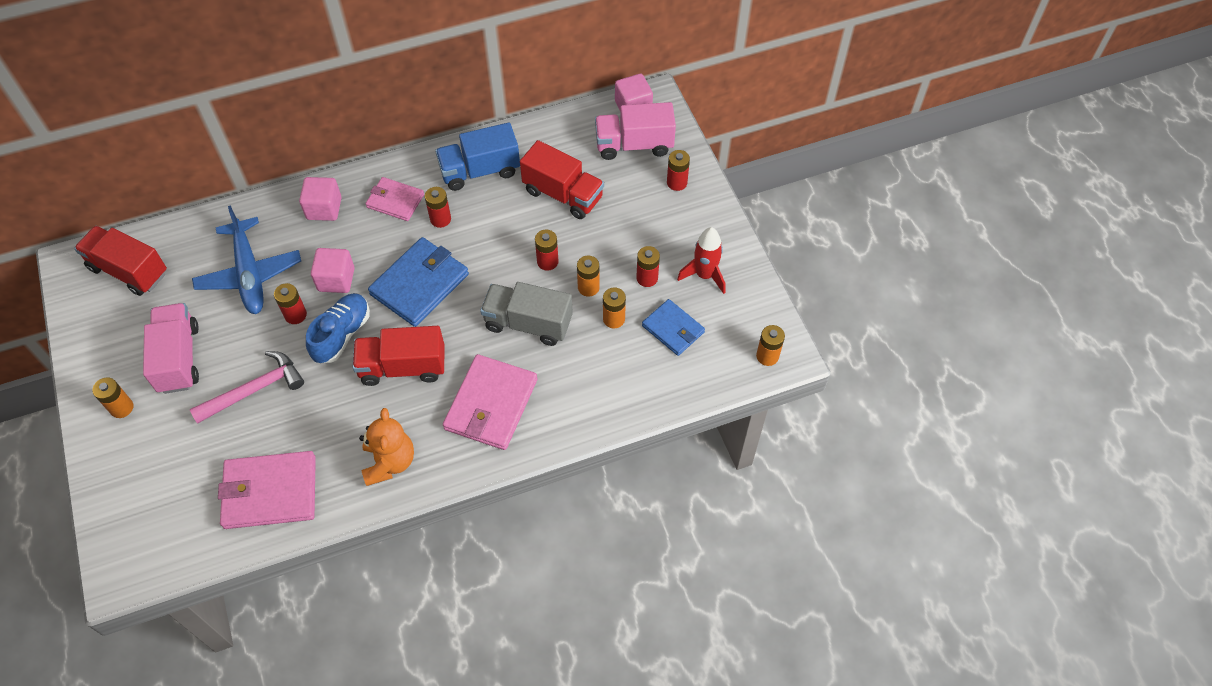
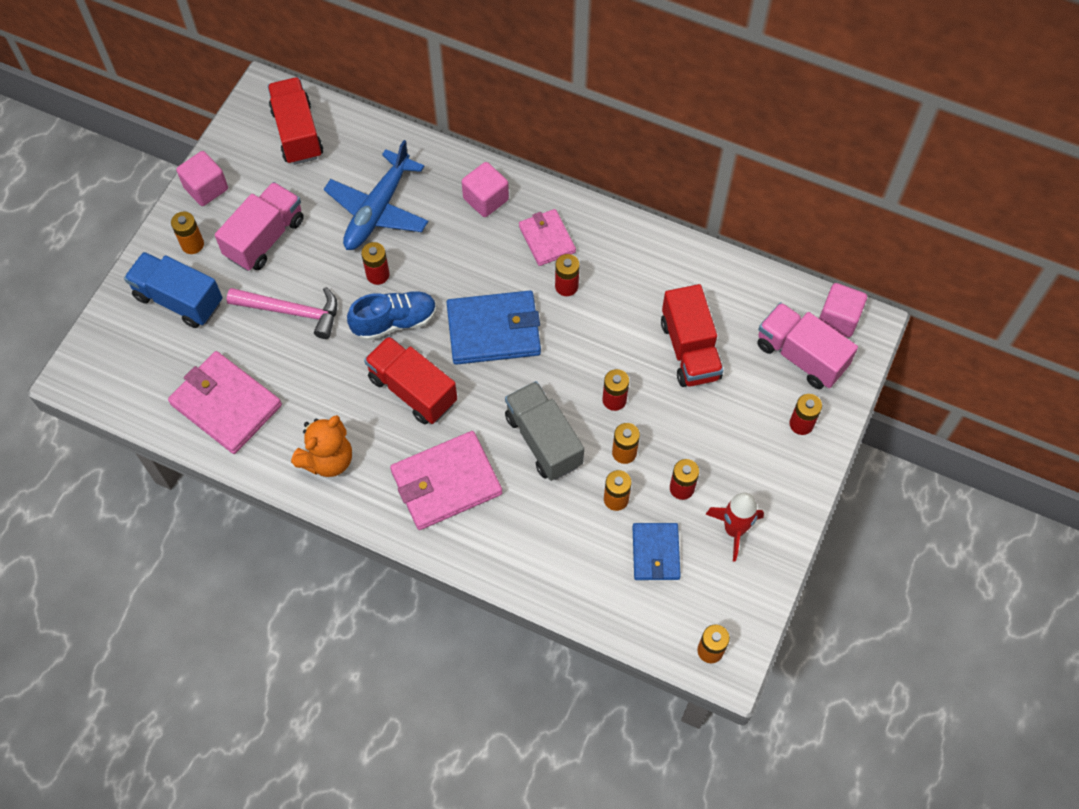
camera: 45 degrees right, 5 degrees up
(336, 279) = (435, 270): pink cube -> pink cube (206, 188)
(480, 171) = (642, 269): blue truck -> blue truck (179, 299)

